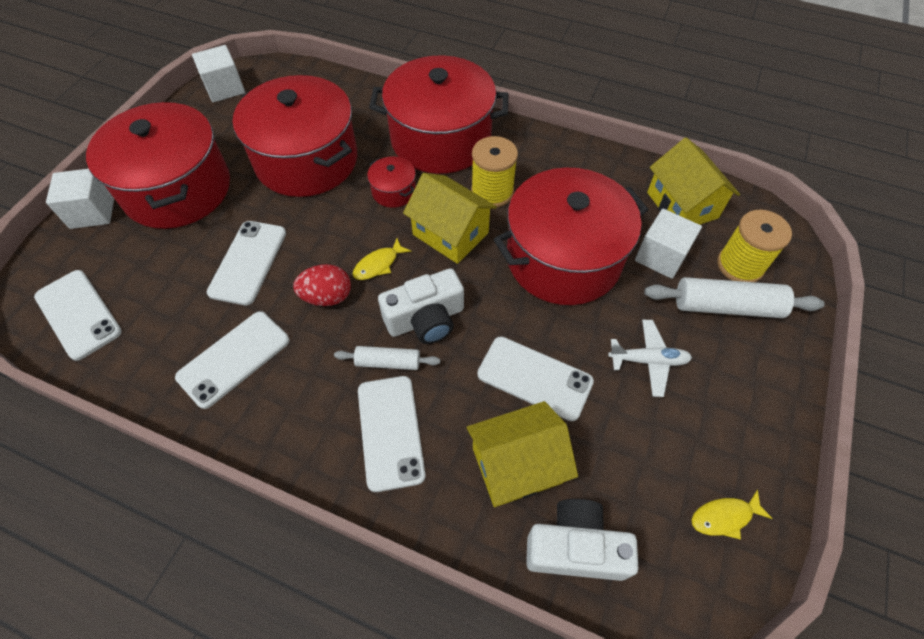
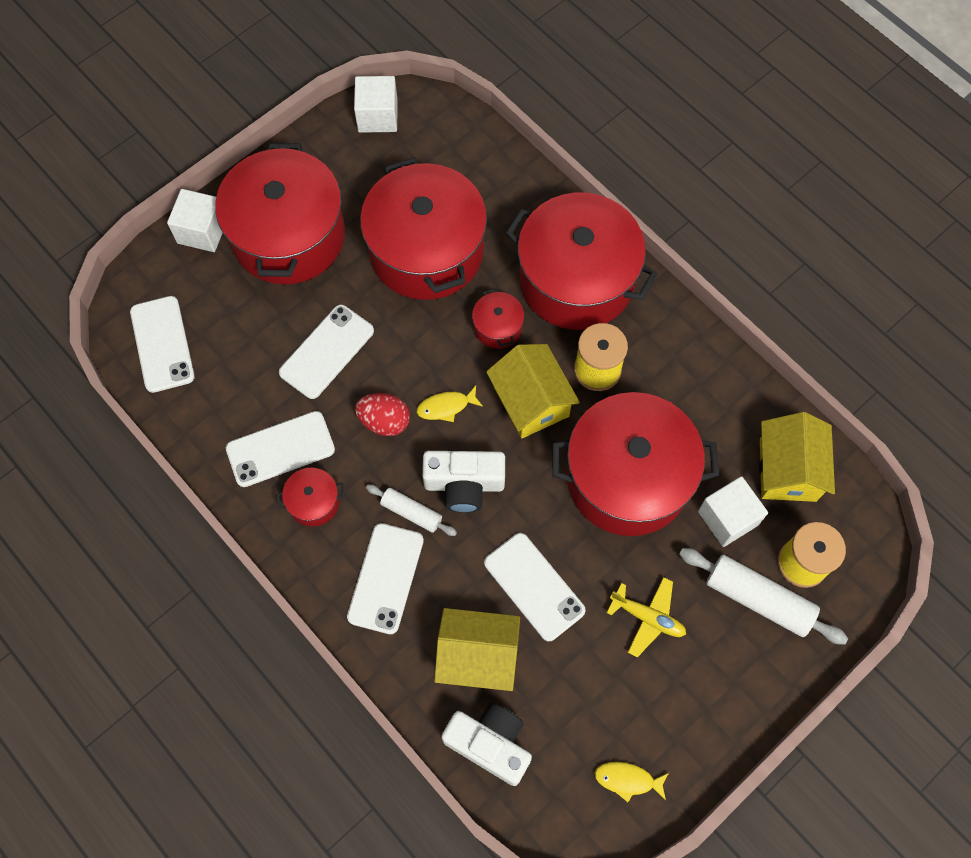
camera: 25 degrees right, 10 degrees up
(287, 392) = (313, 502): none -> red pot
(648, 360) = (647, 617): white plane -> yellow plane

